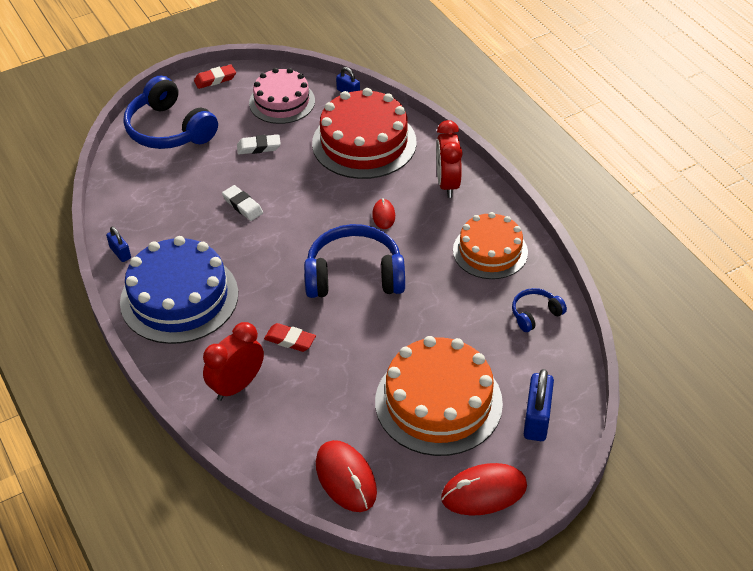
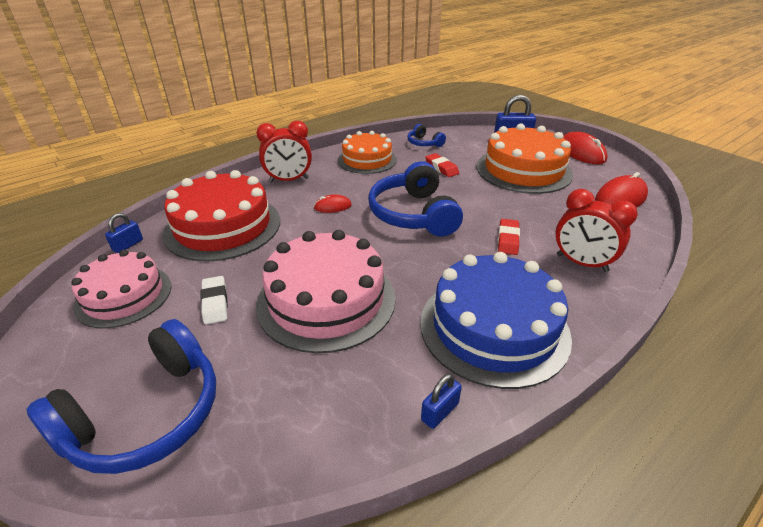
camera: 100 degrees left, 10 degrees down
(215, 79) = (29, 378): red eraser -> red eraser (441, 168)
(242, 206) = (326, 300): white eraser -> pink cake

